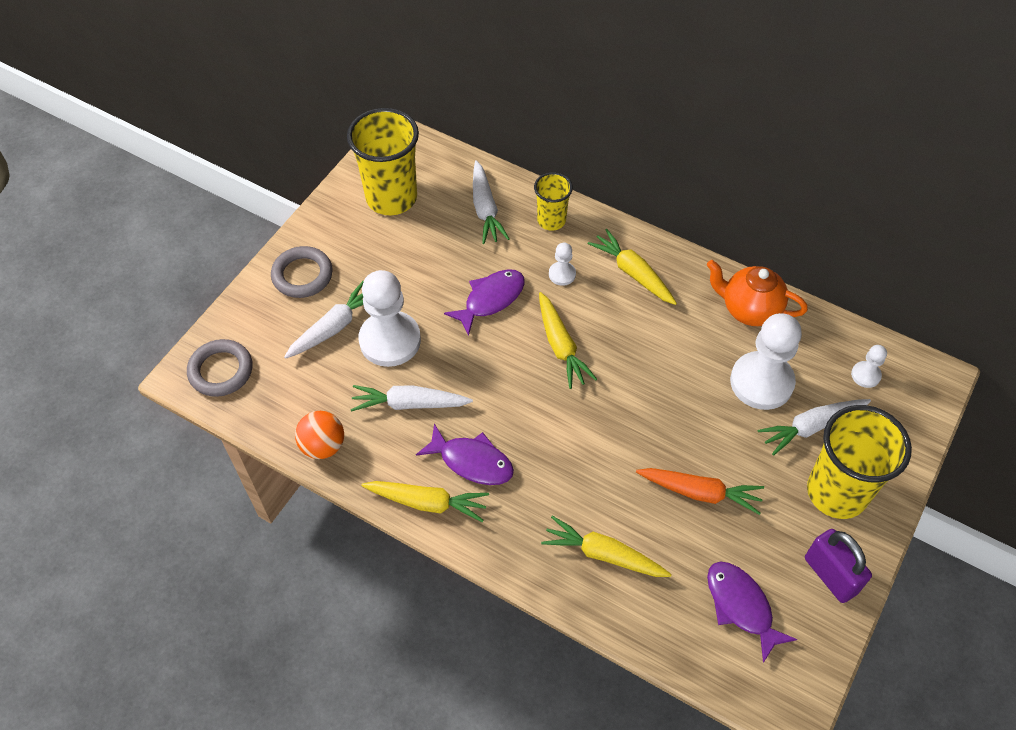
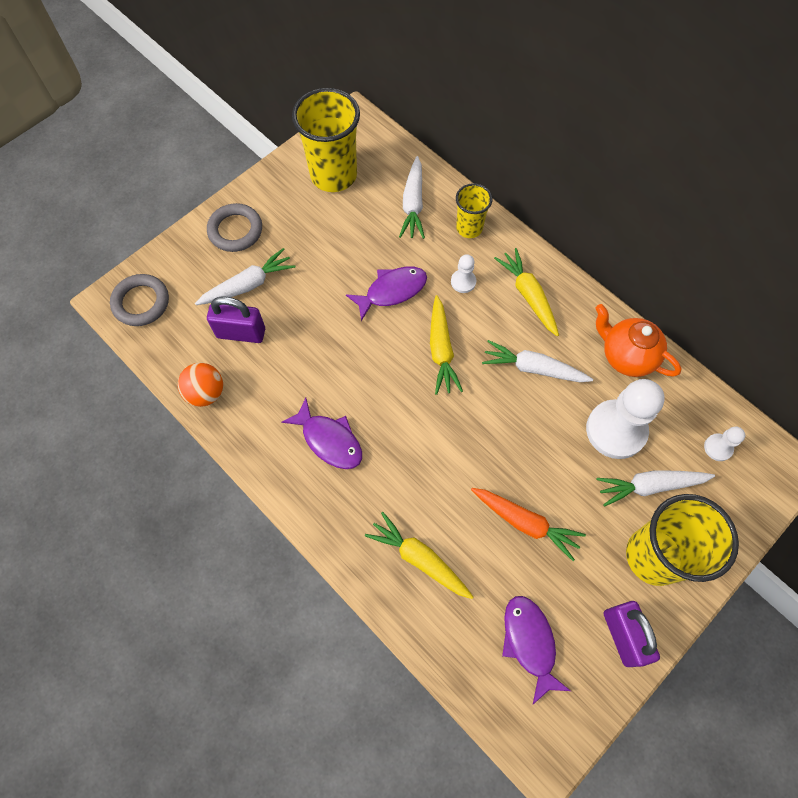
camera: 15 degrees right, 10 degrees up
(342, 377) = (241, 333): none -> purple padlock
(390, 340) = (292, 309): white pawn -> none
(409, 404) = (291, 372): white carrot -> white carrot (533, 368)
(427, 503) = (279, 468): yellow carrot -> none

